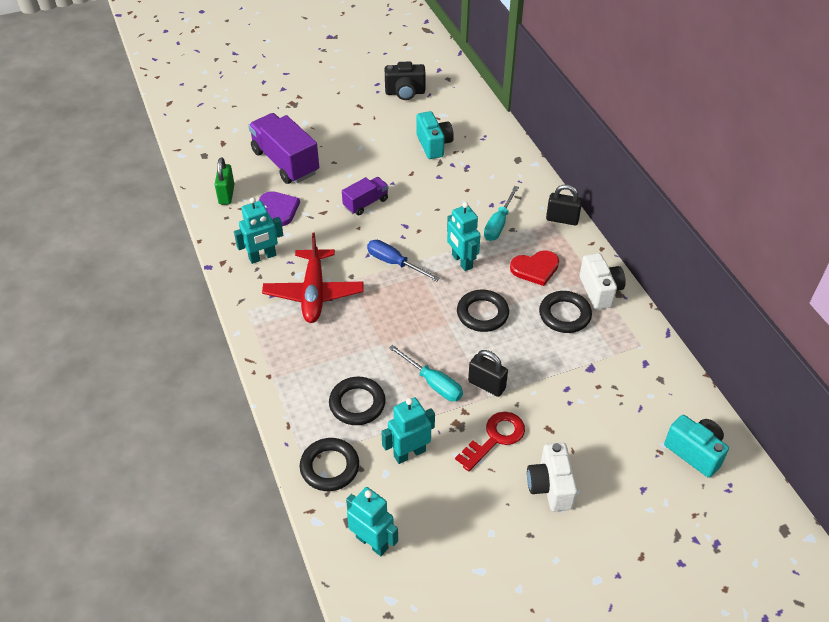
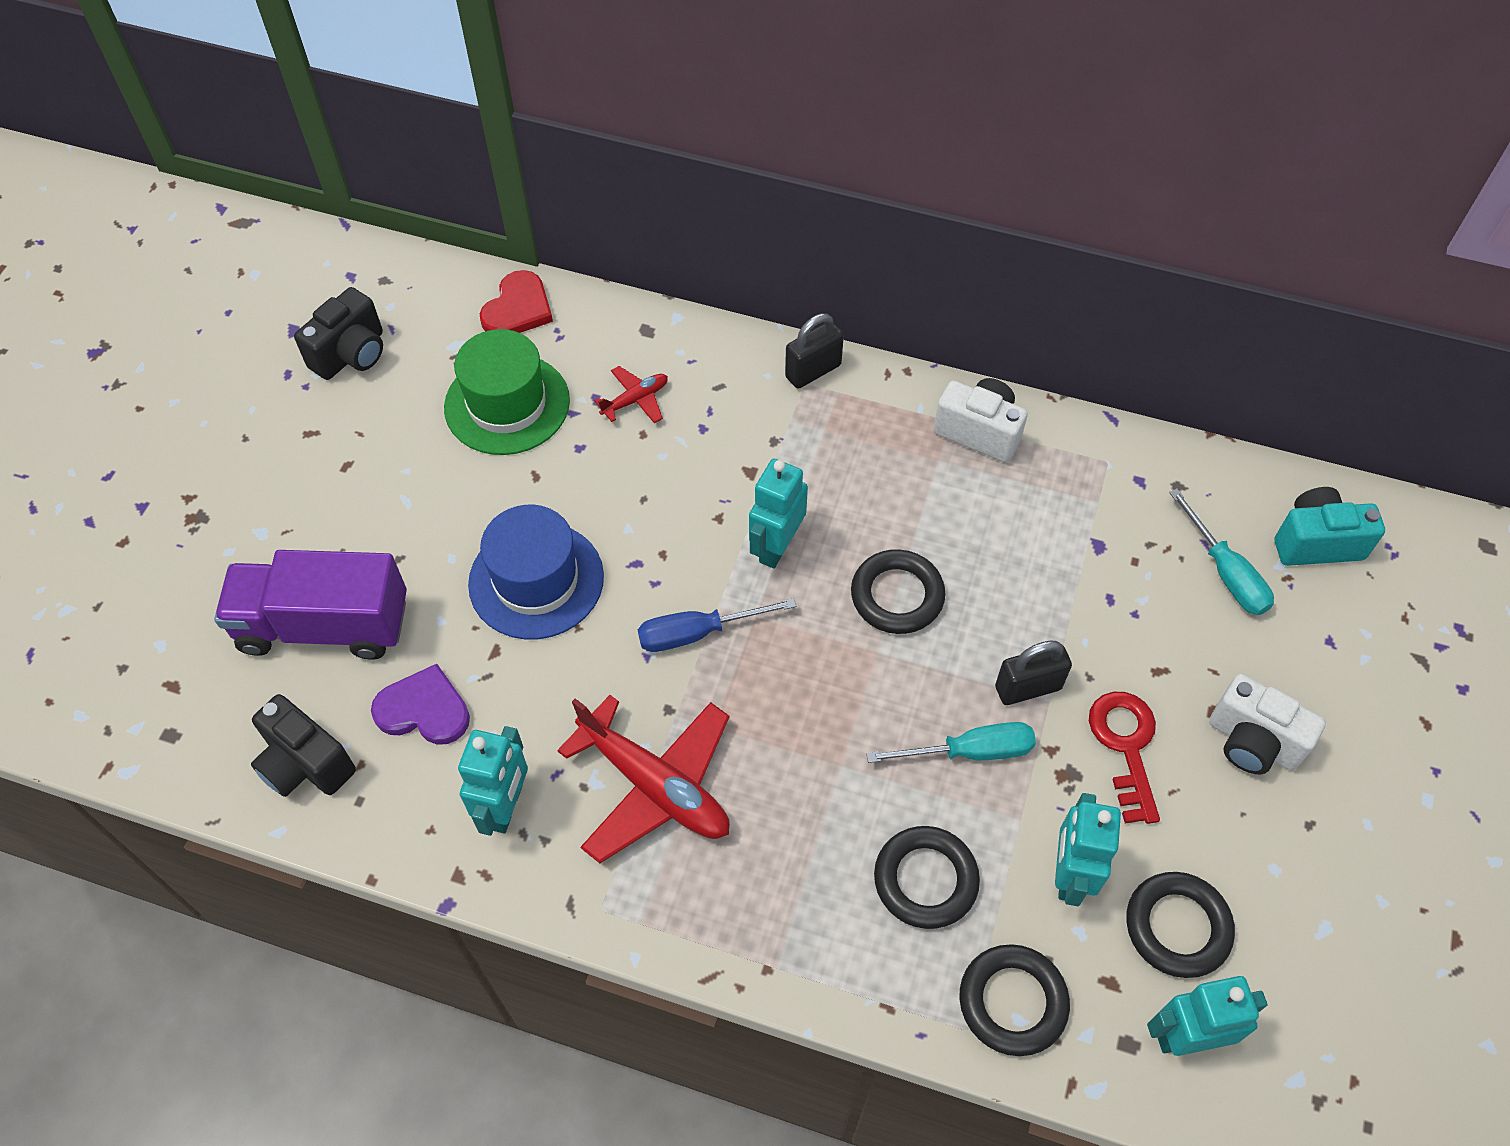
camera: 50 degrees left, 10 degrees up
(226, 194) = (305, 764): green padlock -> black camera
(366, 203) = (536, 580): purple truck -> blue hat
(434, 145) = (507, 404): turquoise camera -> green hat
(461, 261) = (776, 547): turquoise robot -> turquoise robot turned 105 degrees clockwise
(480, 177) = (635, 400): none -> red plane
(498, 224) = (748, 448): turquoise screwdriver -> turquoise screwdriver (1225, 572)
(535, 269) = (873, 471): red heart -> red heart (518, 309)
(564, 315) = (985, 503): black ring -> black ring (1177, 927)

